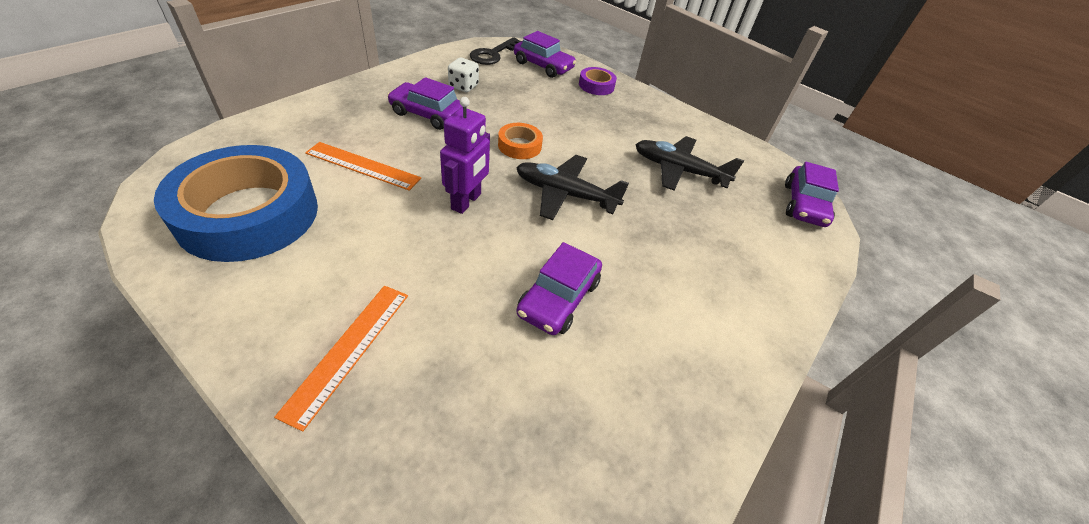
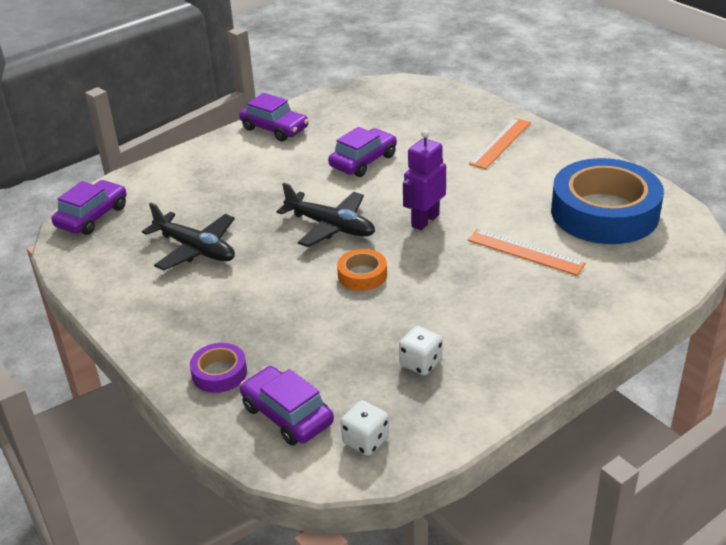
camera: 160 degrees left, 10 degrees down
(427, 114) = (467, 314): purple car -> purple car (275, 128)
(493, 54) = (365, 441): black key -> white dice

